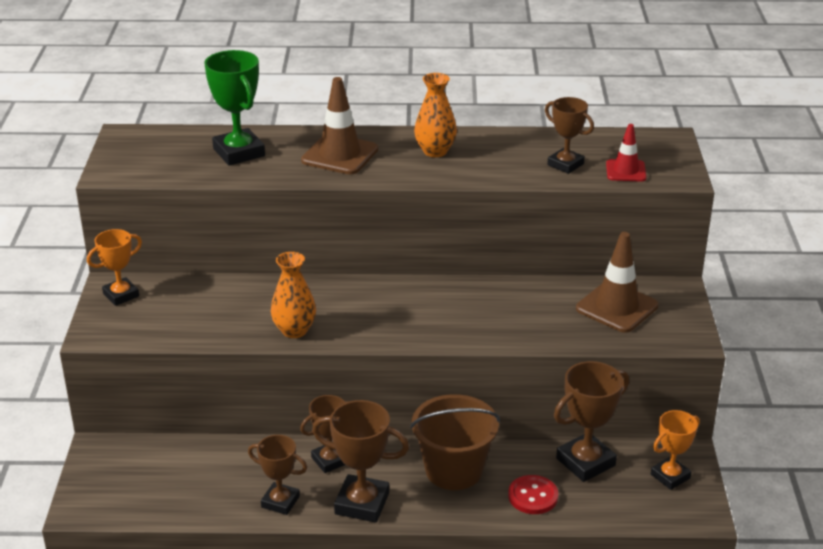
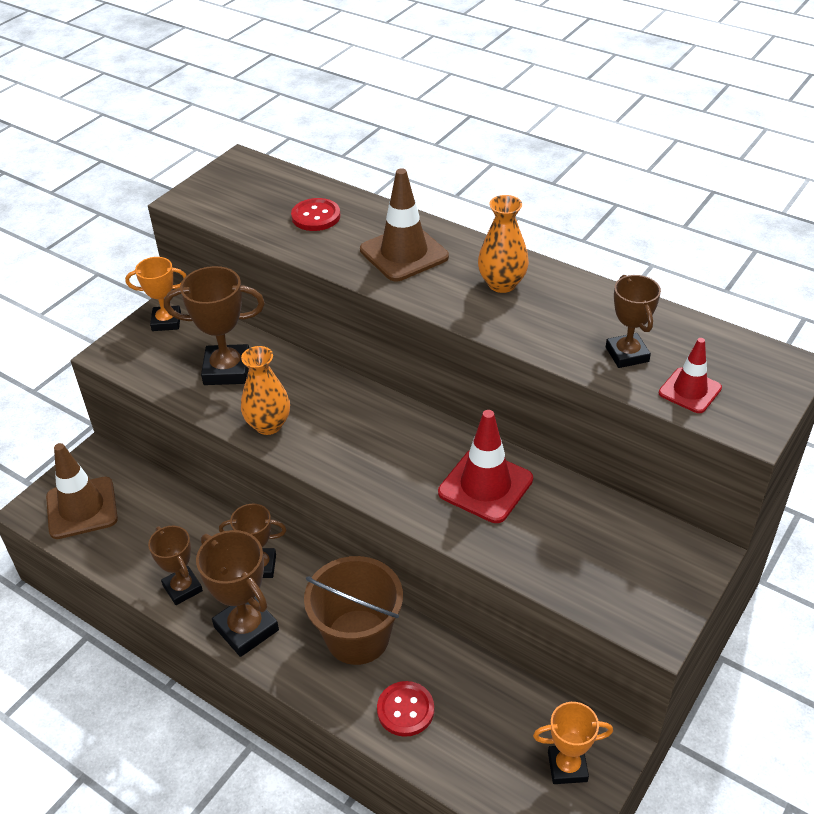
camera: 35 degrees right, 10 degrees up
(239, 152) = (316, 216): green trophy -> red button
(500, 305) = (485, 486): none -> red traffic cone
(585, 462) = (492, 698): brown trophy -> brown trophy (227, 370)
(617, 307) = (608, 546): brown traffic cone -> brown traffic cone (82, 508)

